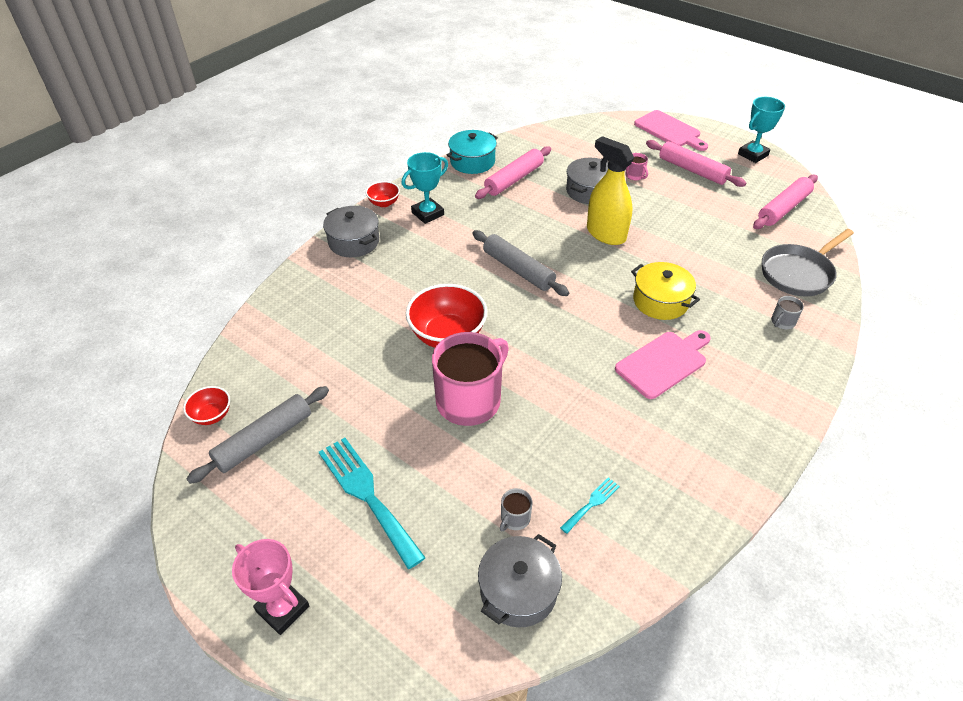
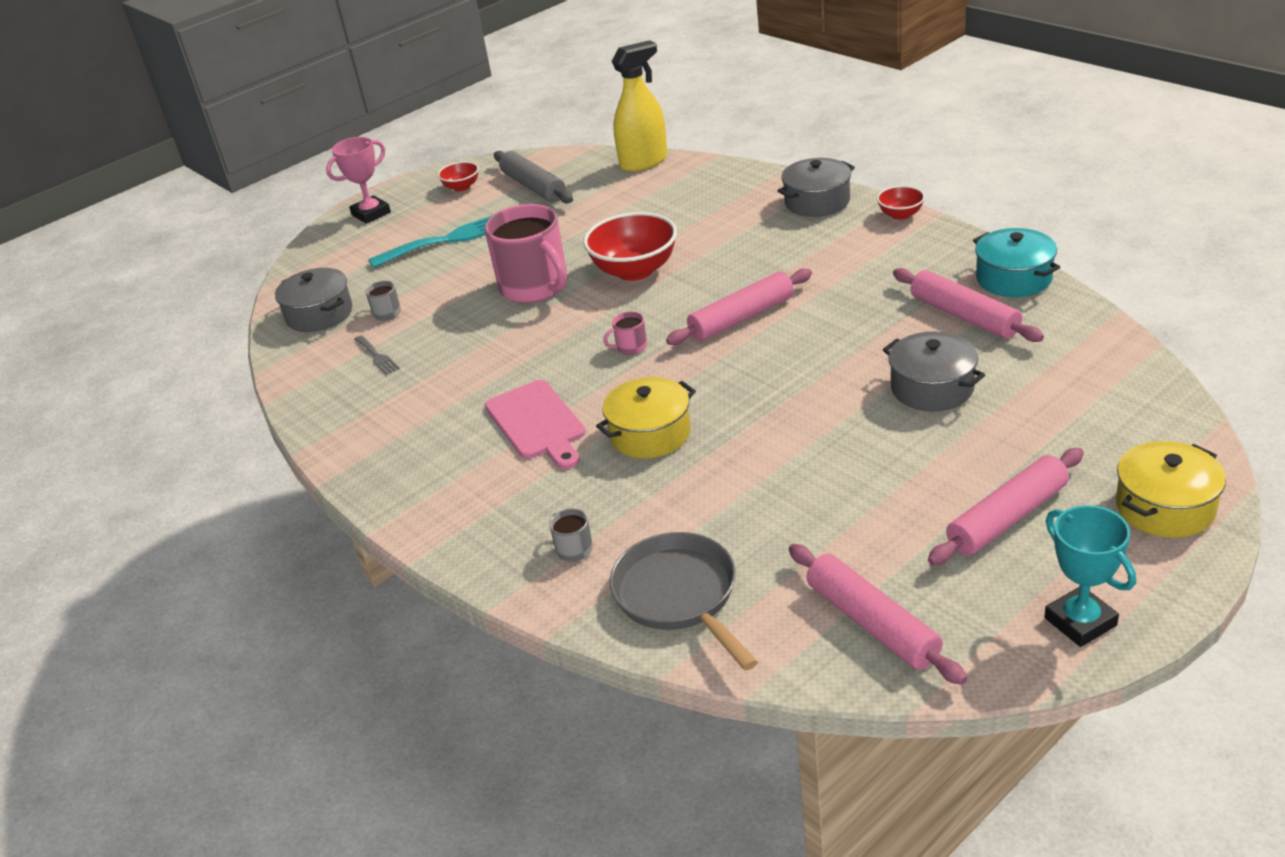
camera: 105 degrees right, 10 degrees down
(212, 415) = (572, 160): red bowl -> red bowl (461, 187)
(427, 214) = (874, 247): turquoise trophy -> none
(518, 270) = (741, 318): grey rolling pin -> pink rolling pin
(592, 503) = (377, 356): turquoise fork -> grey fork
(605, 234) = (812, 396): yellow spray bottle -> yellow spray bottle (644, 162)
(635, 175) = (983, 442): pink mug -> pink mug (630, 347)
(669, 130) = (1165, 507): pink cutting board -> yellow pot

